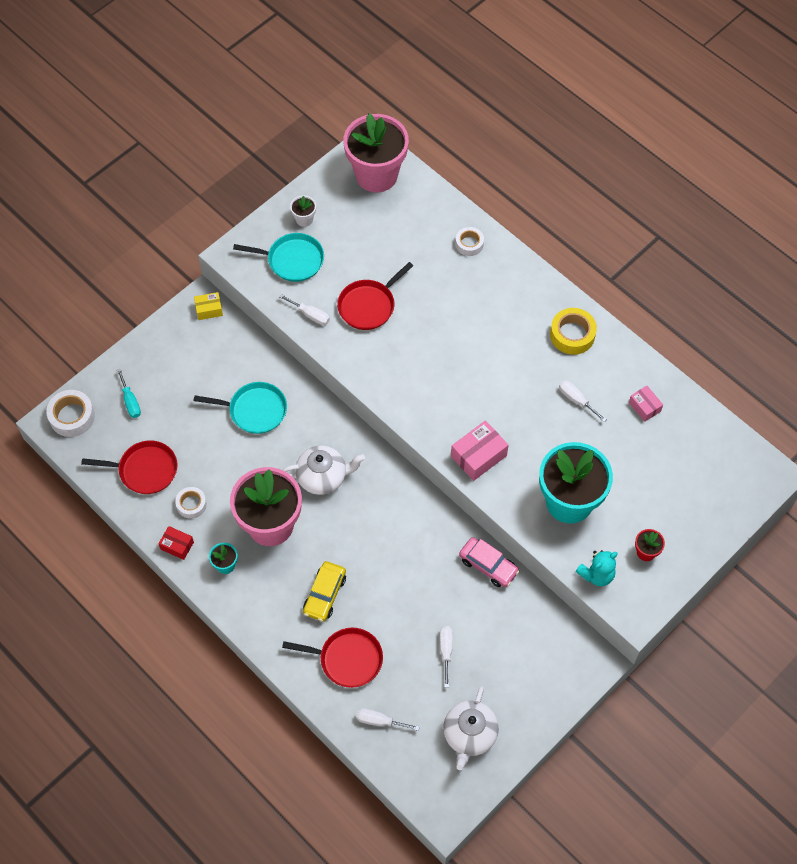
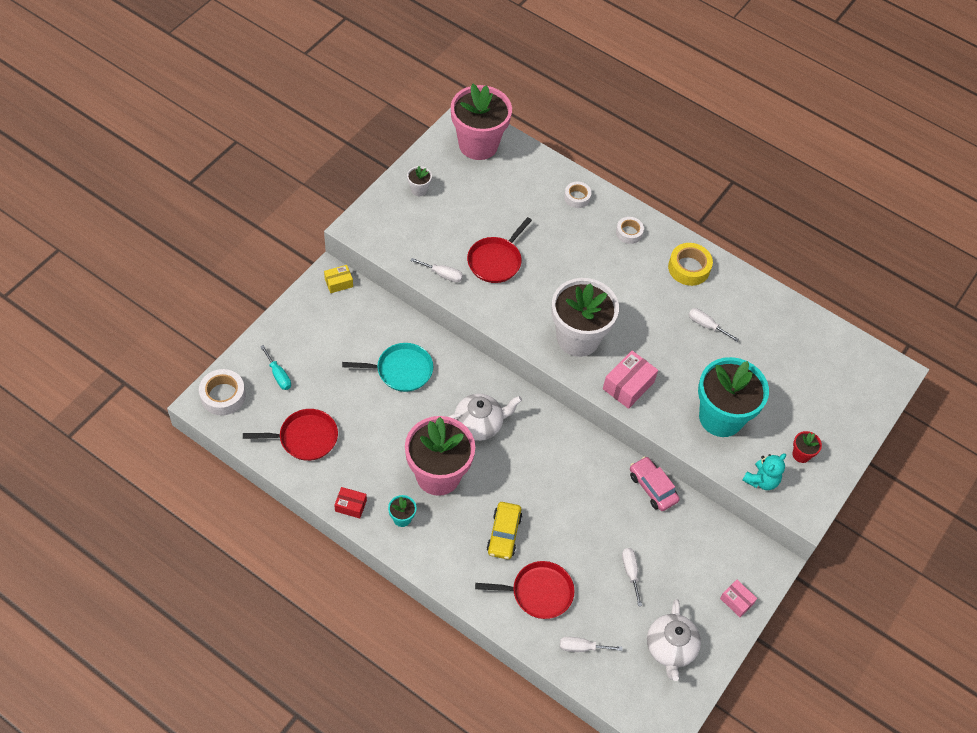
camera: 15 degrees left, 5 degrees down
(191, 504) = (357, 465): white tape -> white tape (629, 233)
(292, 260) = (415, 227): turquoise pan -> none
(437, 399) = (578, 338): none -> white flower pot
(488, 565) = (652, 487): pink car -> pink car turned 150 degrees counterclockwise
(644, 407) = (768, 325): pink box -> pink box (736, 601)

